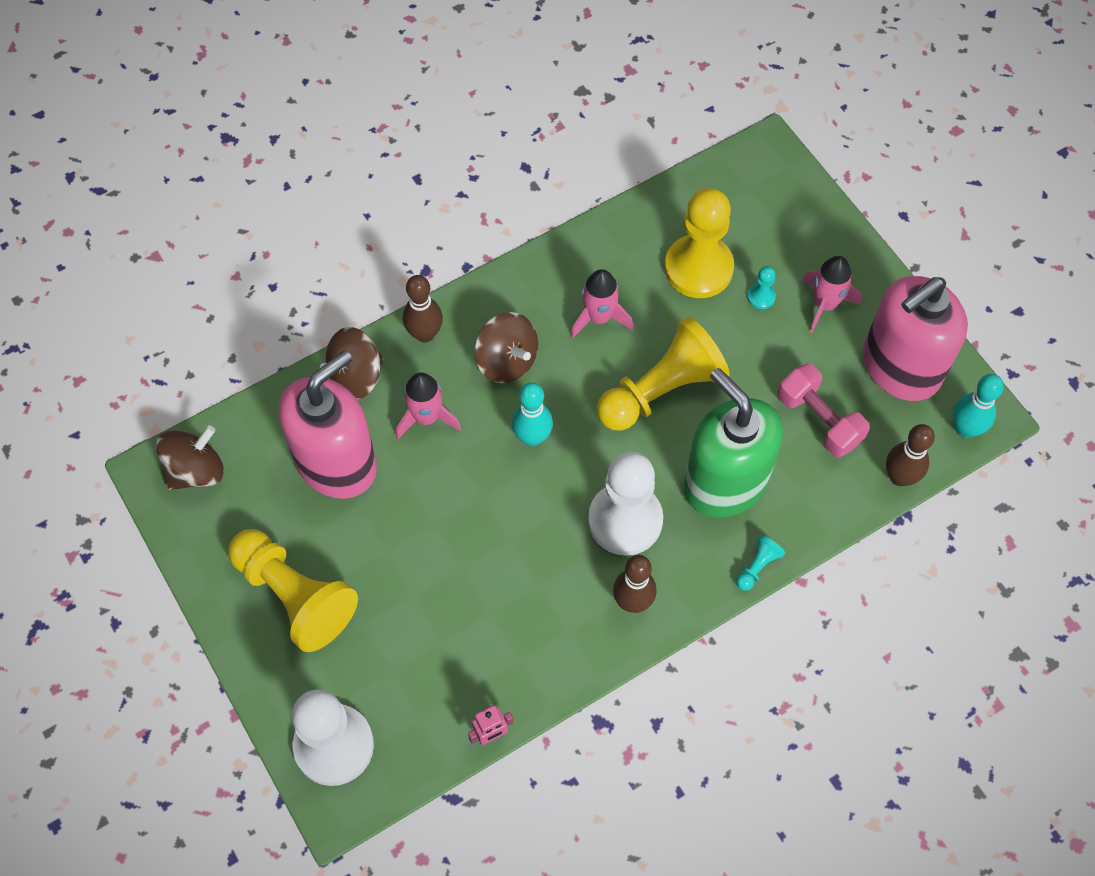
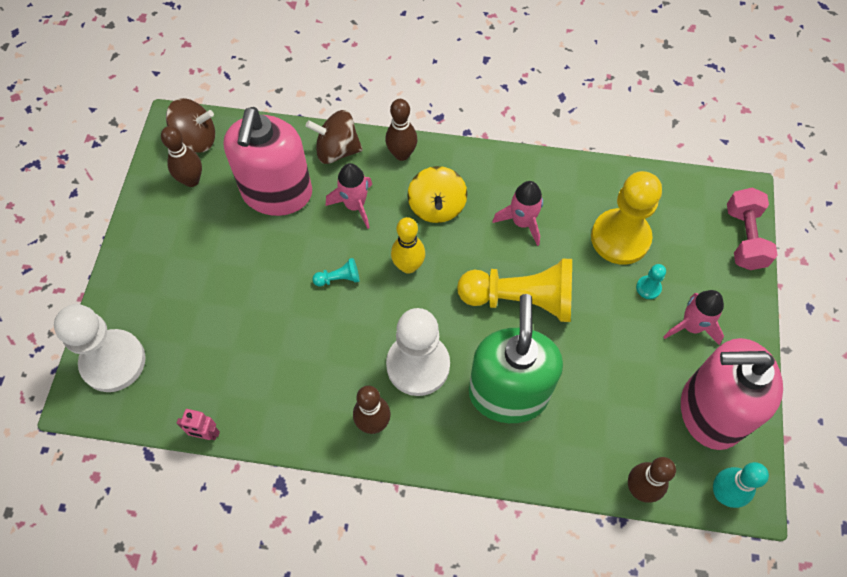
camera: 40 degrees right, 0 degrees up
(234, 515) = (191, 180): none -> brown bowling pin
(295, 596) = (178, 254): yellow pawn -> none
(337, 463) = (277, 193): pink soap dispenser -> pink soap dispenser turned 105 degrees clockwise
(506, 361) = (437, 207): brown spinning top -> yellow spinning top
(532, 437) = (408, 266): turquoise bowling pin -> yellow bowling pin
(757, 566) = (478, 468): turquoise pawn -> turquoise pawn (339, 278)
(819, 420) = (615, 402): pink dumbbell -> pink dumbbell (744, 238)

